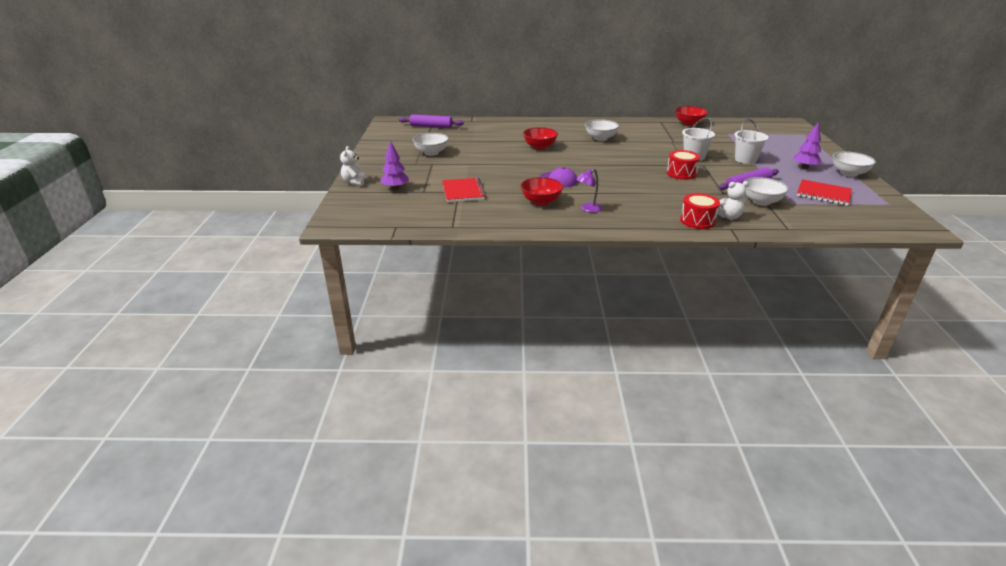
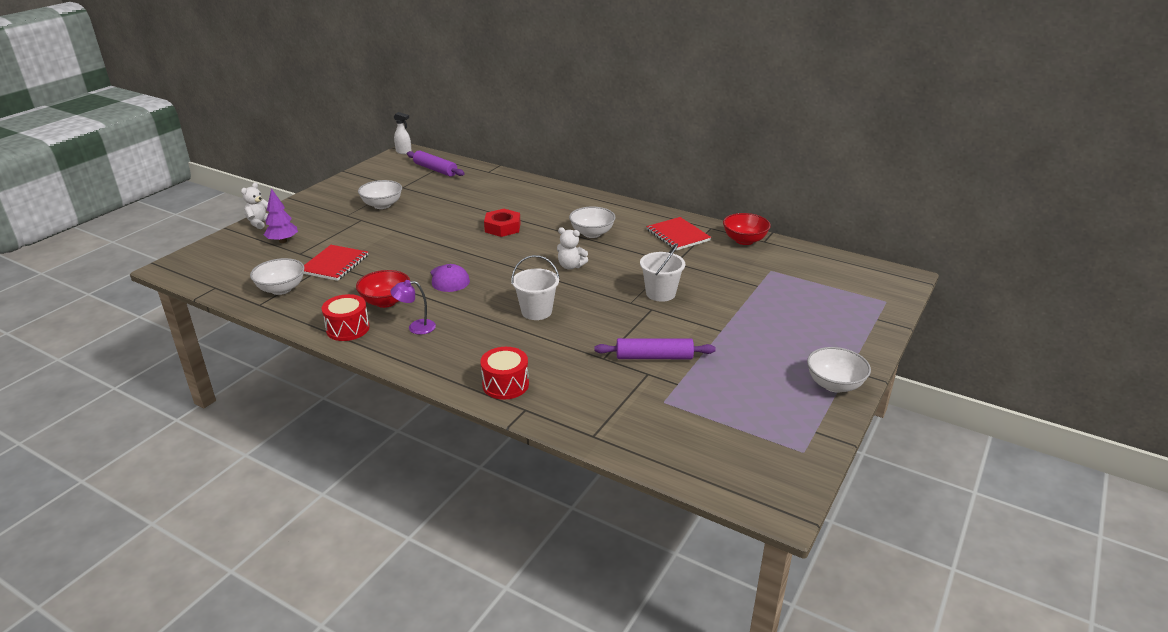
camera: 30 degrees right, 0 degrees up
(387, 121) = (404, 152): none -> white spray bottle
(539, 147) = (502, 227): red bowl -> red nut
(681, 173) = (601, 313): red drum -> red drum (348, 329)
(729, 217) = (551, 392): white teddy bear -> white teddy bear (570, 266)
(745, 159) = (722, 318): white bucket -> white bucket (536, 311)
(761, 201) = (629, 386): white bowl -> white bowl (281, 289)
(804, 167) = (785, 355): purple tree -> none
(823, 194) = (735, 403): red notebook -> red notebook (678, 235)

